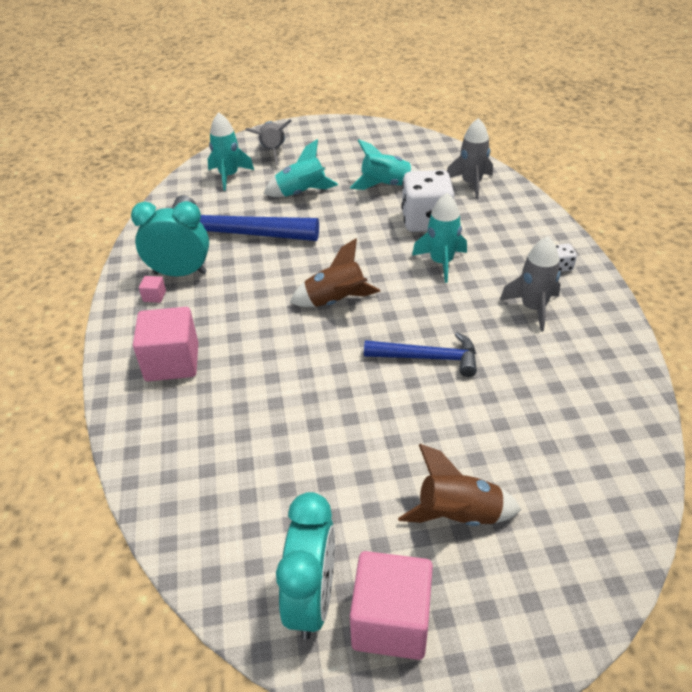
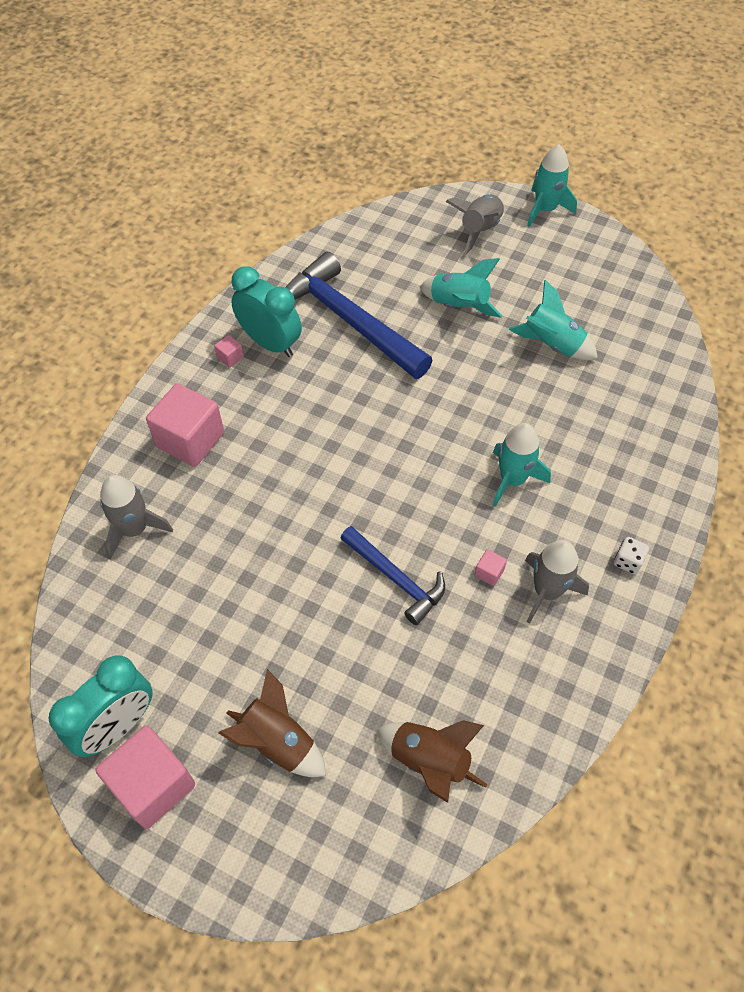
camera: 35 degrees right, 15 degrees up
(229, 176) = (409, 242): turquoise rocket -> turquoise rocket (545, 209)
(336, 301) = (373, 462): brown rocket -> brown rocket (429, 762)
(426, 221) = (548, 418): white dice -> none
(471, 184) = (646, 396): grey rocket -> grey rocket (134, 529)
(485, 319) = (489, 572): none -> pink cube

